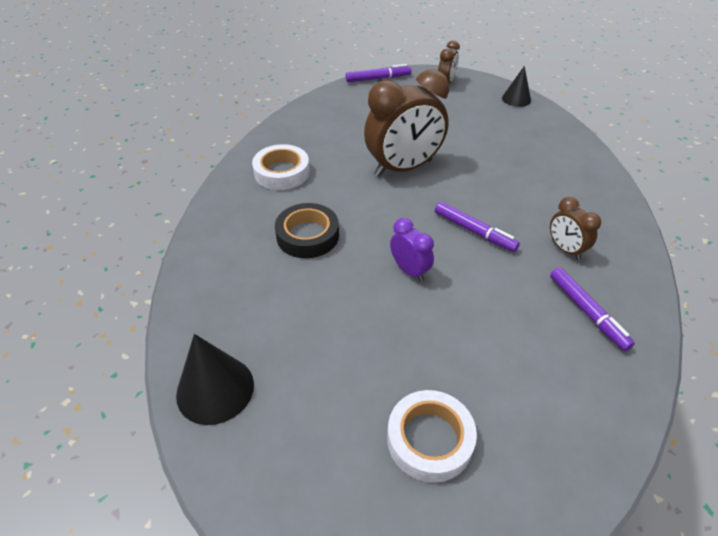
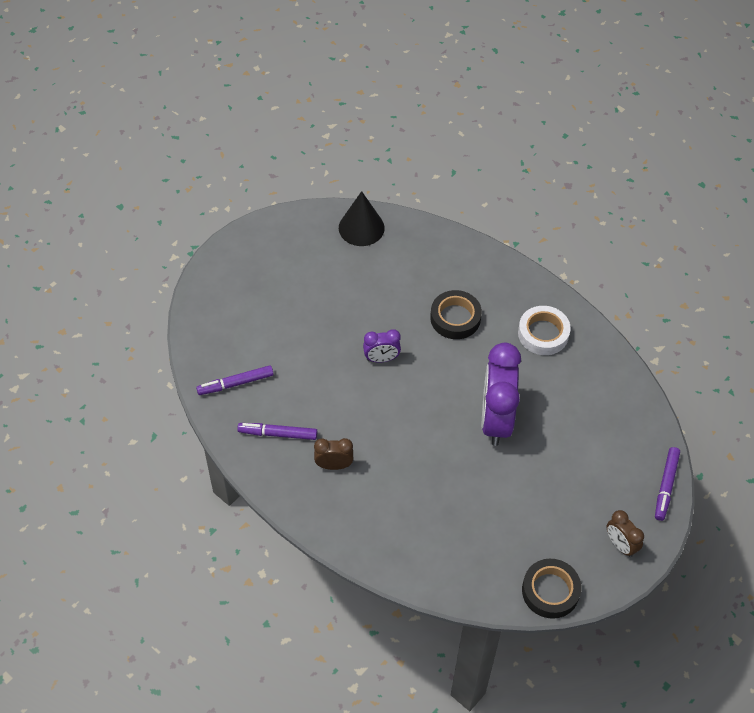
camera: 120 degrees right, 10 degrees up
(403, 168) = (496, 420): brown clock -> purple clock
(429, 439) = (264, 302): white tape -> none
(474, 231) = (391, 420): purple marker -> purple marker (236, 383)
(516, 99) = (550, 591): black cone -> black tape

